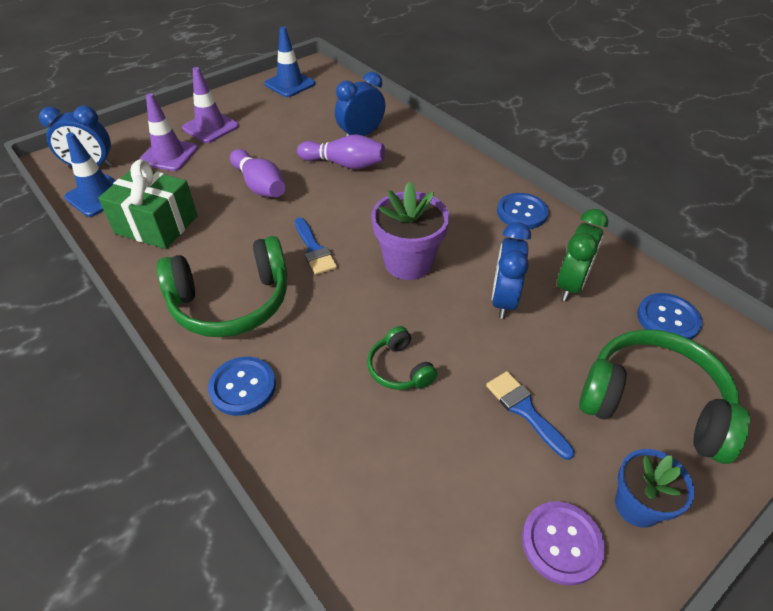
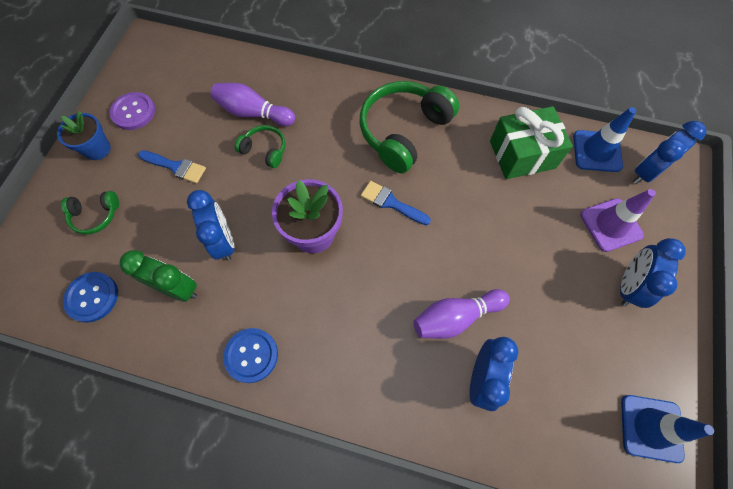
camera: 145 degrees right, 20 degrees up
(210, 127) = (628, 285): purple traffic cone -> blue clock
(243, 387) = (344, 91): blue button -> none
(260, 185) = (497, 240): purple bowling pin -> purple bowling pin (253, 113)
(571, 285) = (177, 288): green clock -> green clock turned 120 degrees clockwise
(653, 404) = (95, 215): green headphones -> green headphones, size x0.49

